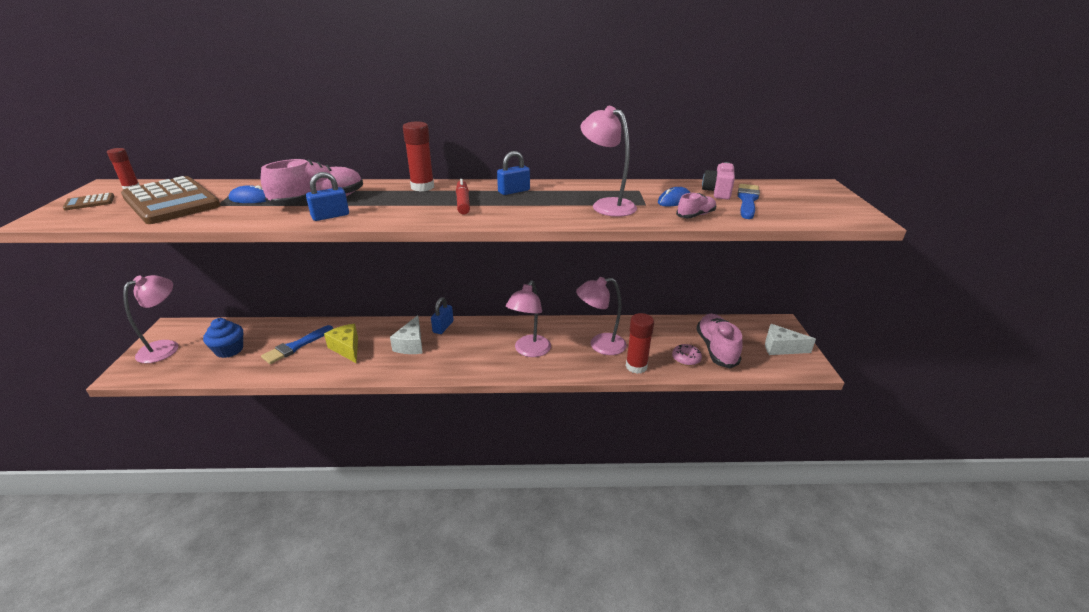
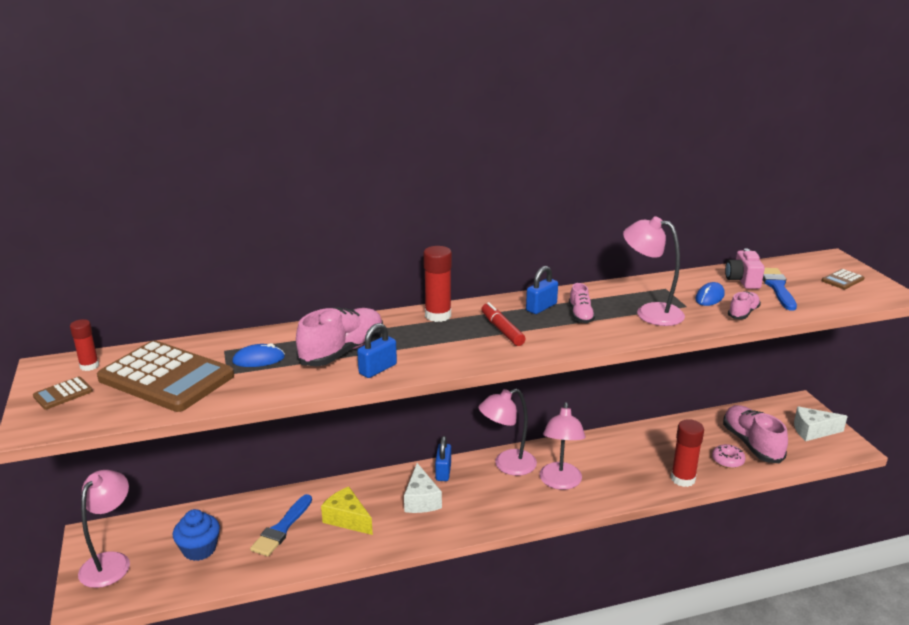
camera: 15 degrees left, 5 degrees down
(542, 200) = (580, 315): none -> pink shoe
(600, 345) = (631, 462): pink lamp -> pink lamp (507, 465)
(820, 202) = (842, 280): none -> brown calculator

